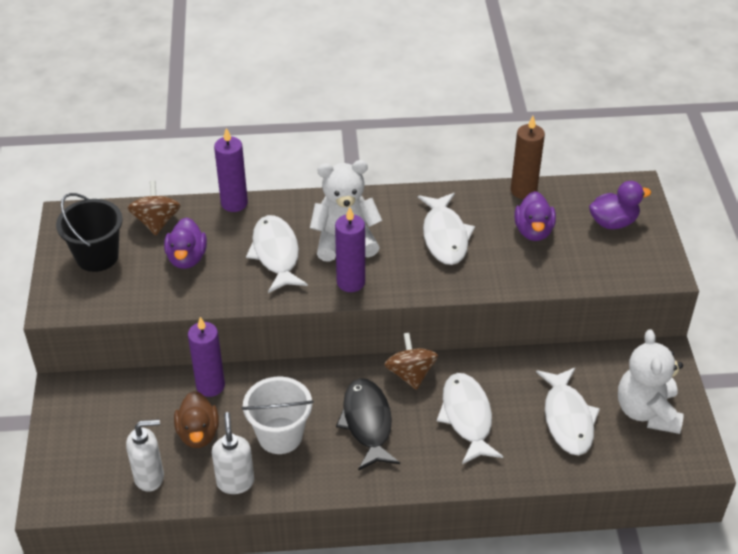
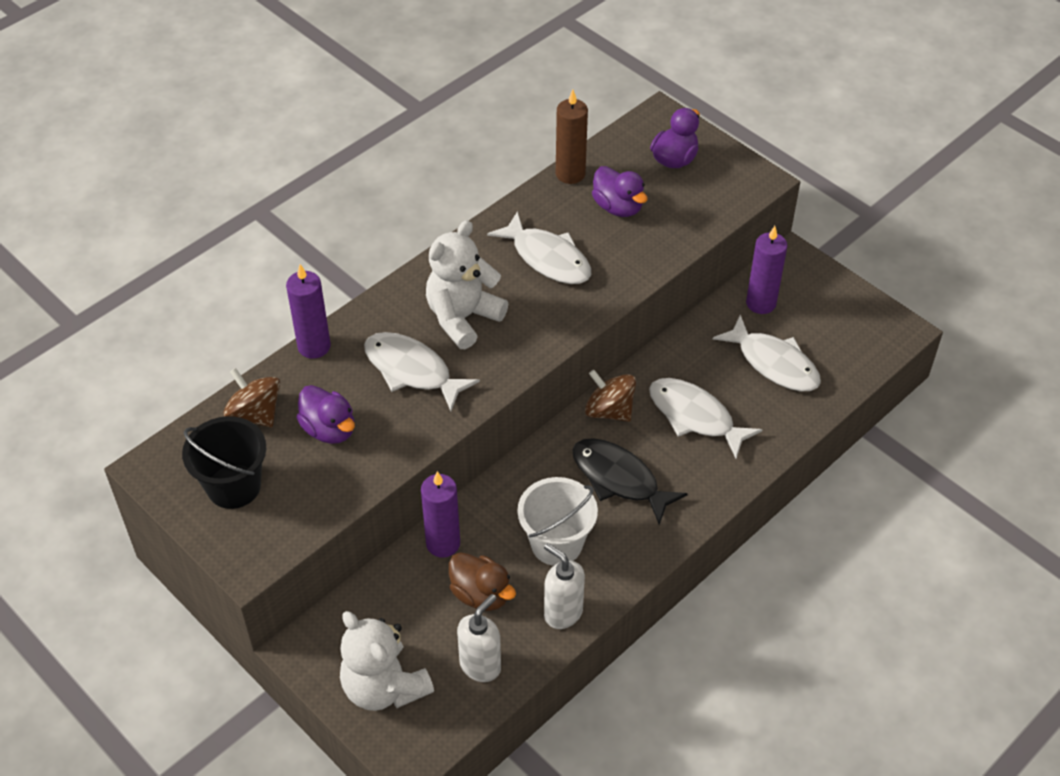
camera: 40 degrees left, 5 degrees up
(350, 282) = (511, 354): purple candle -> purple candle (761, 303)
(647, 411) = (826, 316): white teddy bear -> white teddy bear (384, 687)

